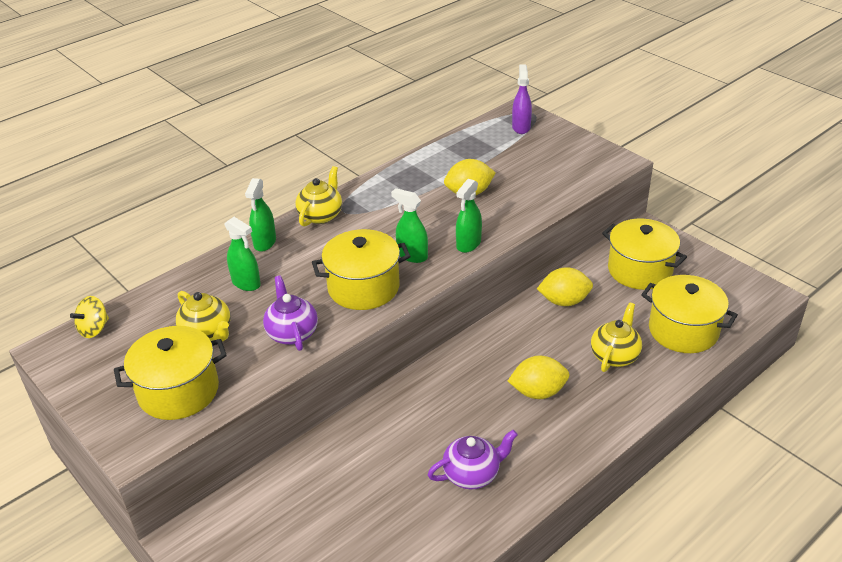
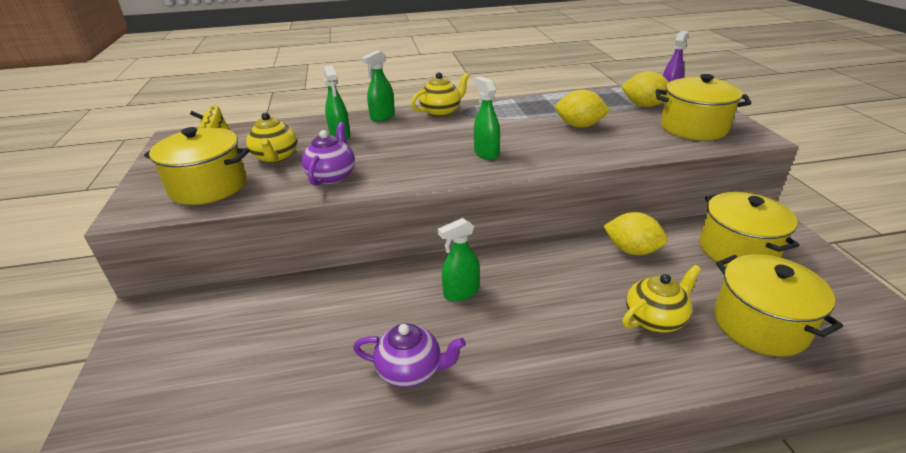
camera: 30 degrees right, 5 degrees down
(363, 287) = (422, 163): yellow pot -> yellow pot (693, 128)
(468, 244) = (545, 159): green spray bottle -> green spray bottle (461, 292)
(538, 392) = (542, 320): yellow lemon -> yellow lemon (644, 105)

